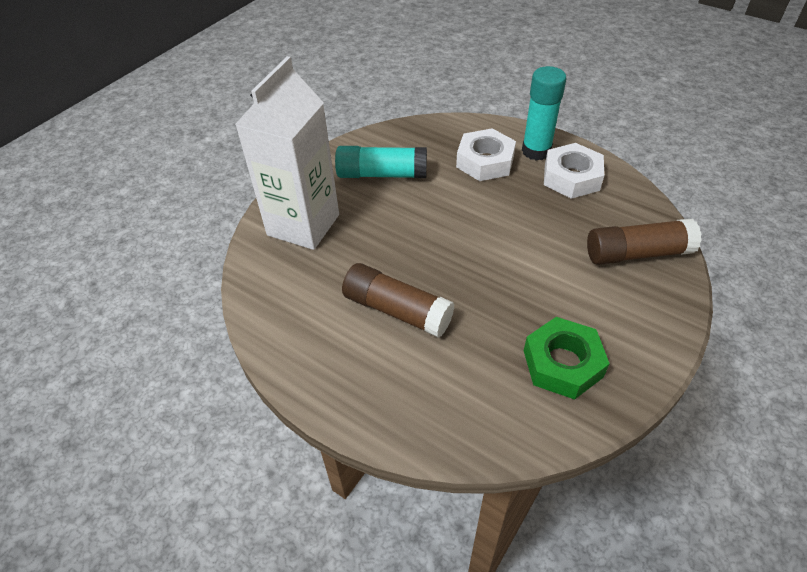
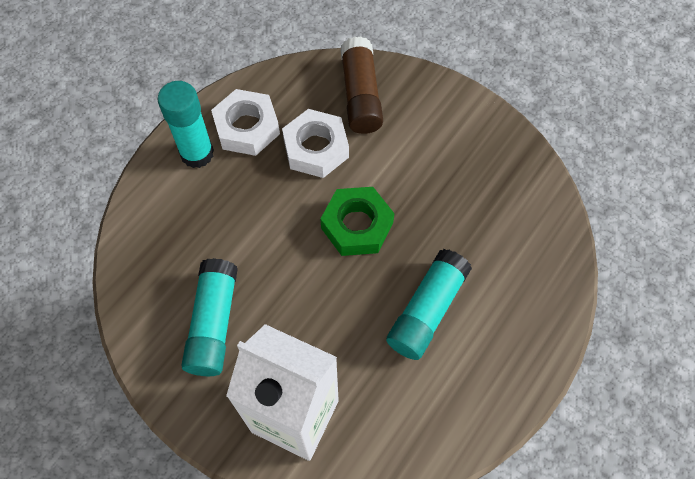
camera: 90 degrees left, 15 degrees up
(397, 310) = (427, 310): brown glue stick -> turquoise glue stick
(485, 161) = (207, 207): white nut -> white nut (316, 148)
(562, 363) = (485, 176): green nut -> green nut (357, 226)

